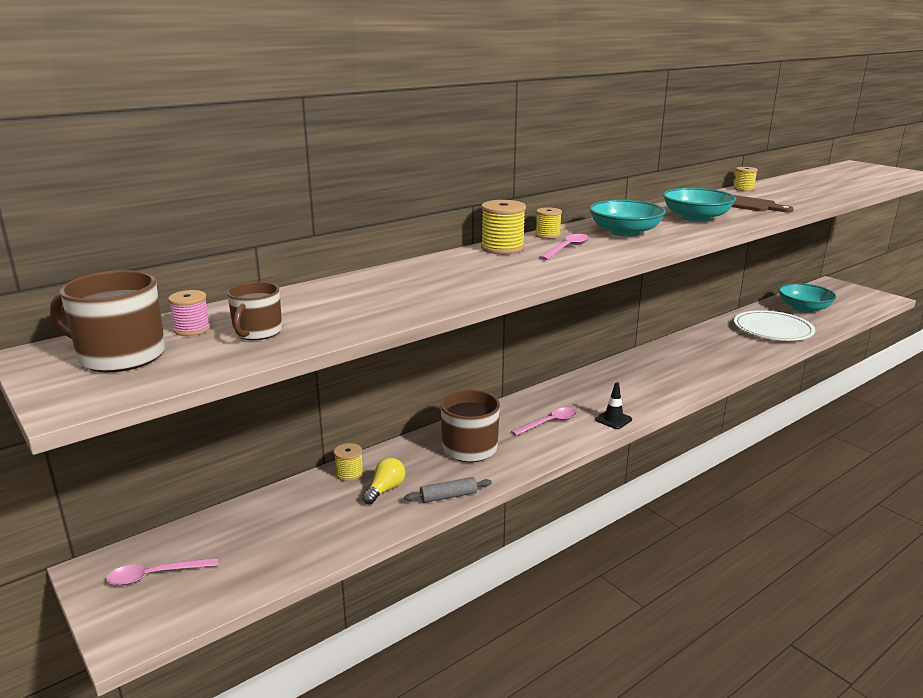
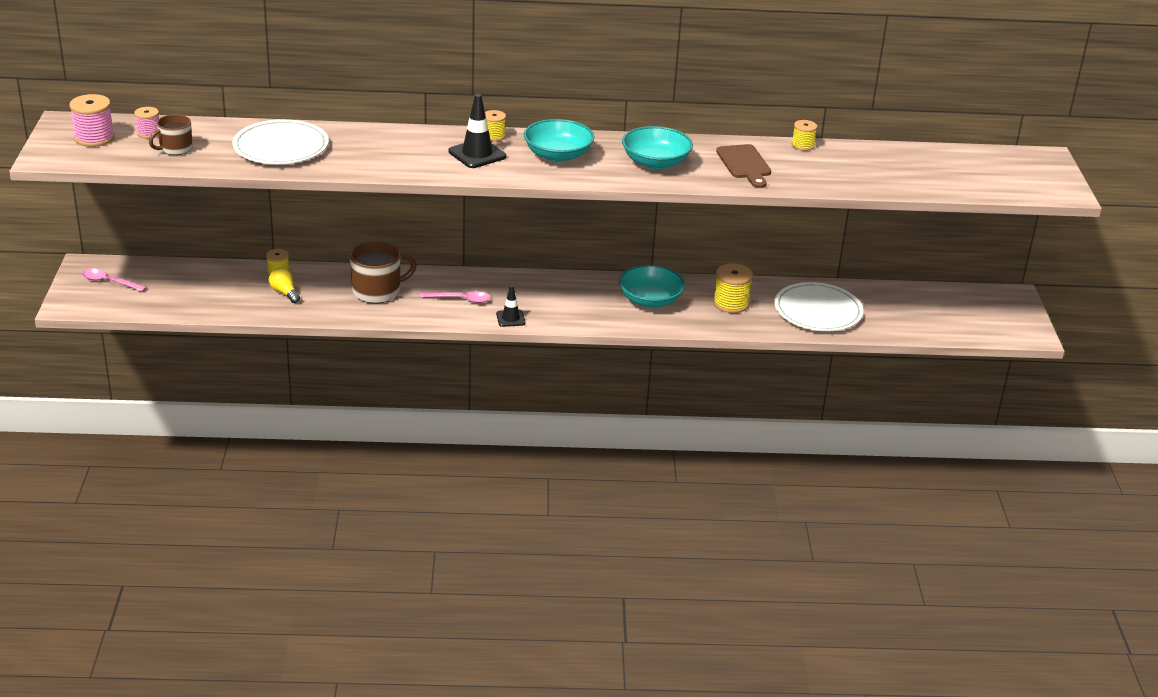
camera: 35 degrees right, 10 degrees up
(120, 356) = (94, 138): brown mug -> pink spool
(379, 295) = (281, 147): none -> white plate
(385, 489) = (284, 293): yellow light bulb -> yellow light bulb turned 105 degrees counterclockwise
(448, 496) = (314, 314): grey rolling pin -> none
(502, 248) = (434, 136): yellow spool -> yellow spool (731, 303)
(567, 248) = (477, 154): pink spoon -> black traffic cone
(803, 308) = (905, 306): turquoise bowl -> turquoise bowl (650, 300)

